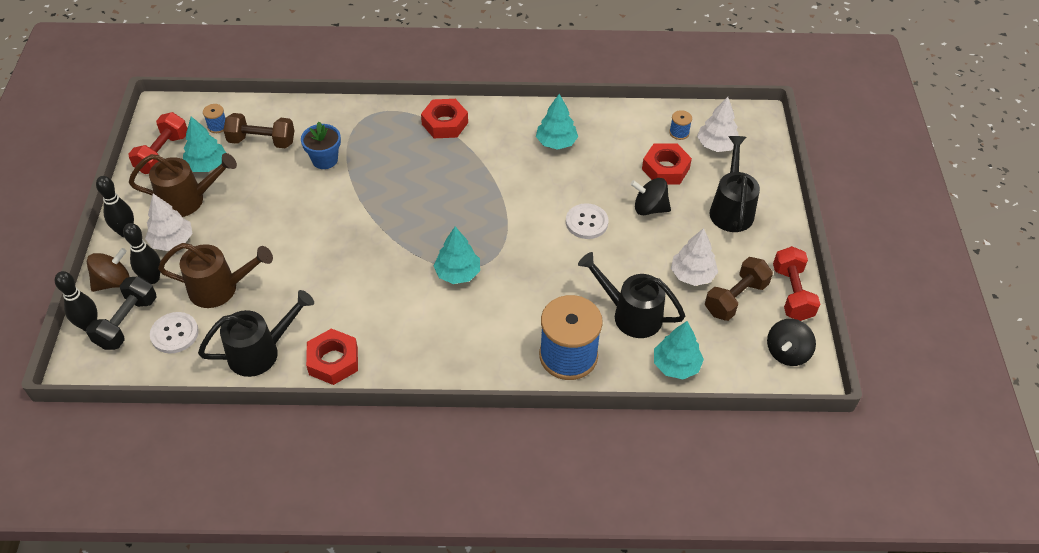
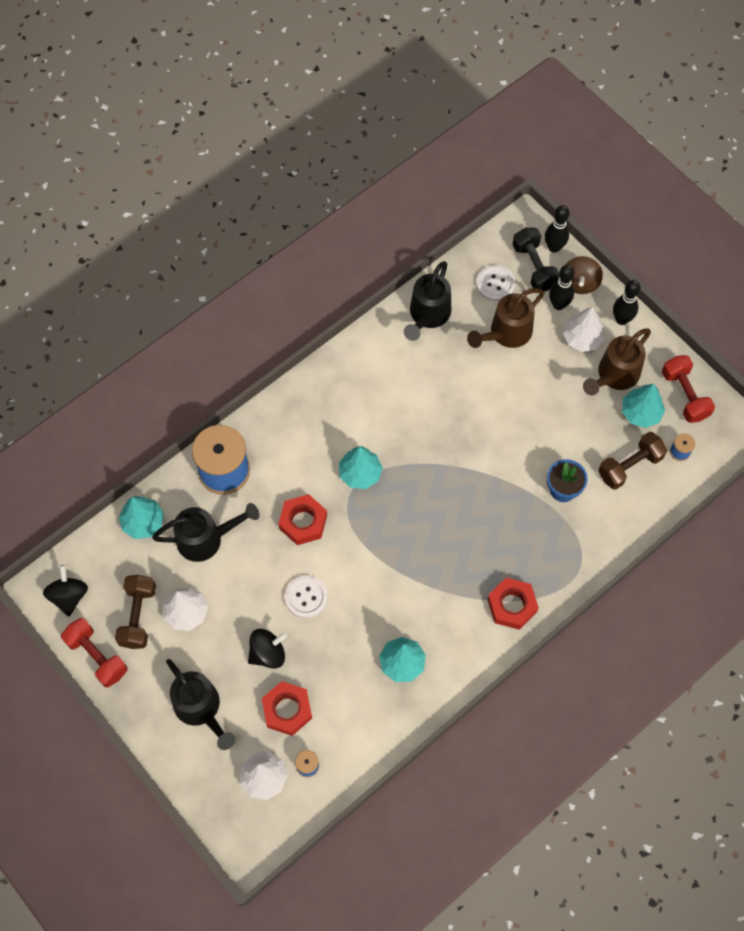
camera: 140 degrees right, 15 degrees up
(333, 361) = (375, 345): red nut -> red nut (303, 522)

